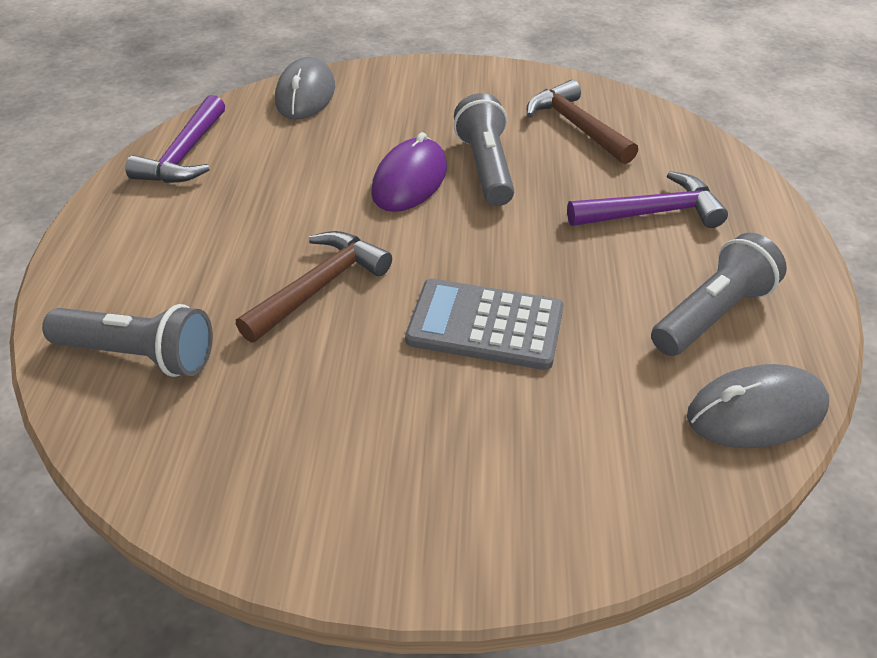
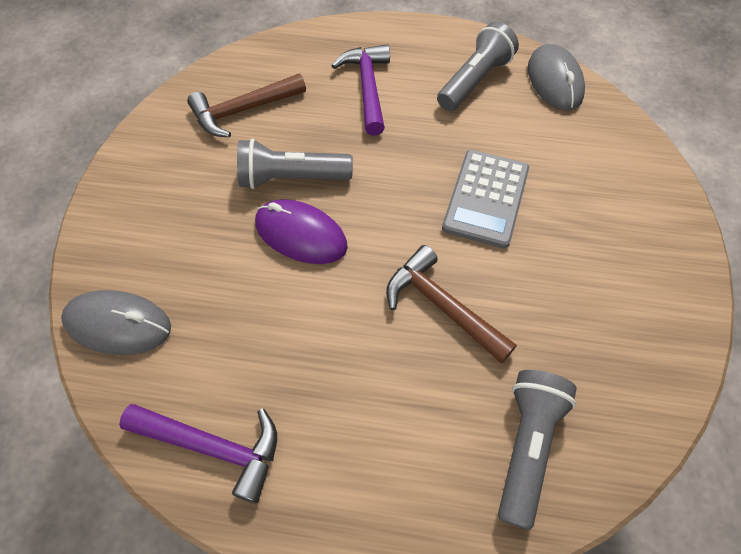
camera: 85 degrees left, 15 degrees up
(712, 314) = (474, 81): grey flashlight -> grey flashlight turned 75 degrees clockwise

